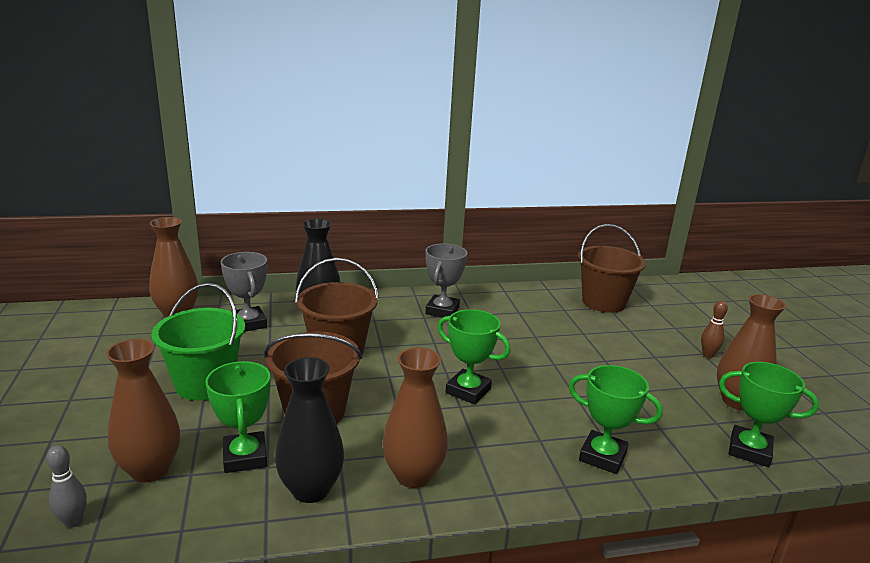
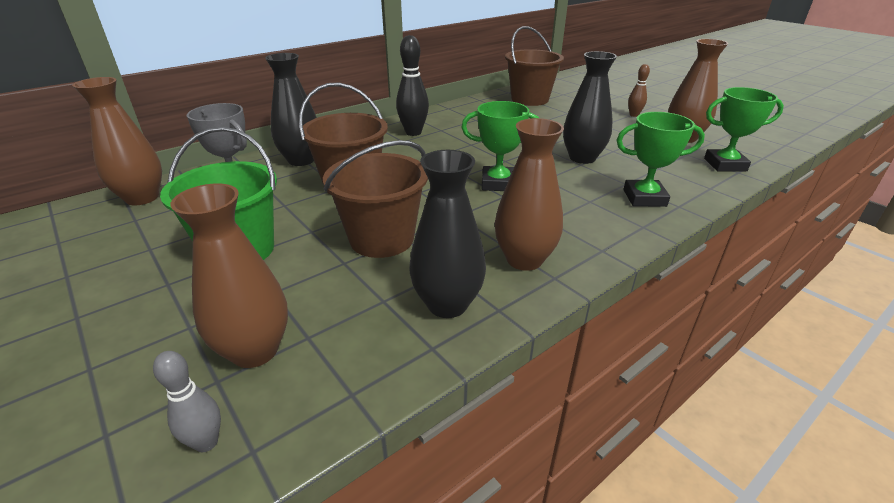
camera: 25 degrees left, 10 degrees up
(245, 457) = (351, 300): green trophy -> none
(442, 310) = (413, 133): grey trophy -> black bowling pin
(585, 390) = (582, 158): none -> black vase

